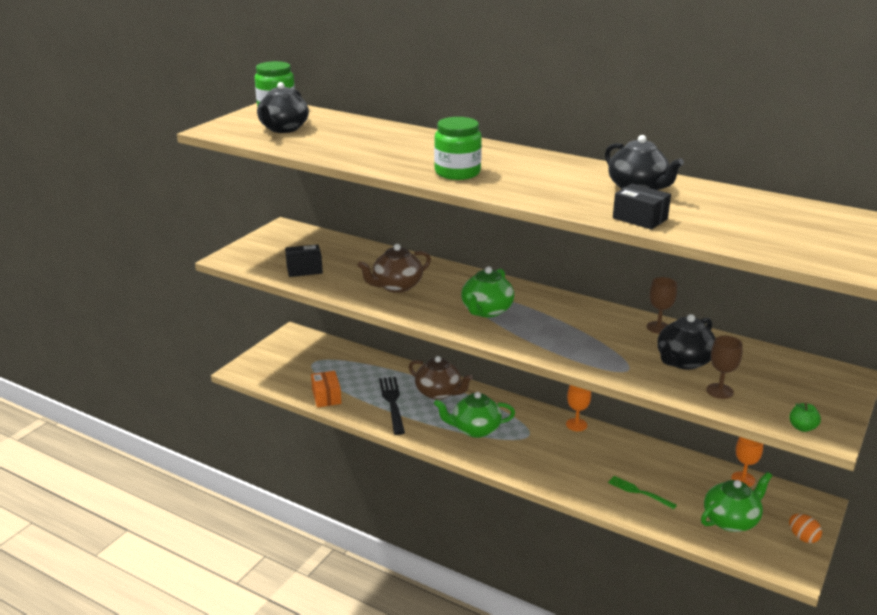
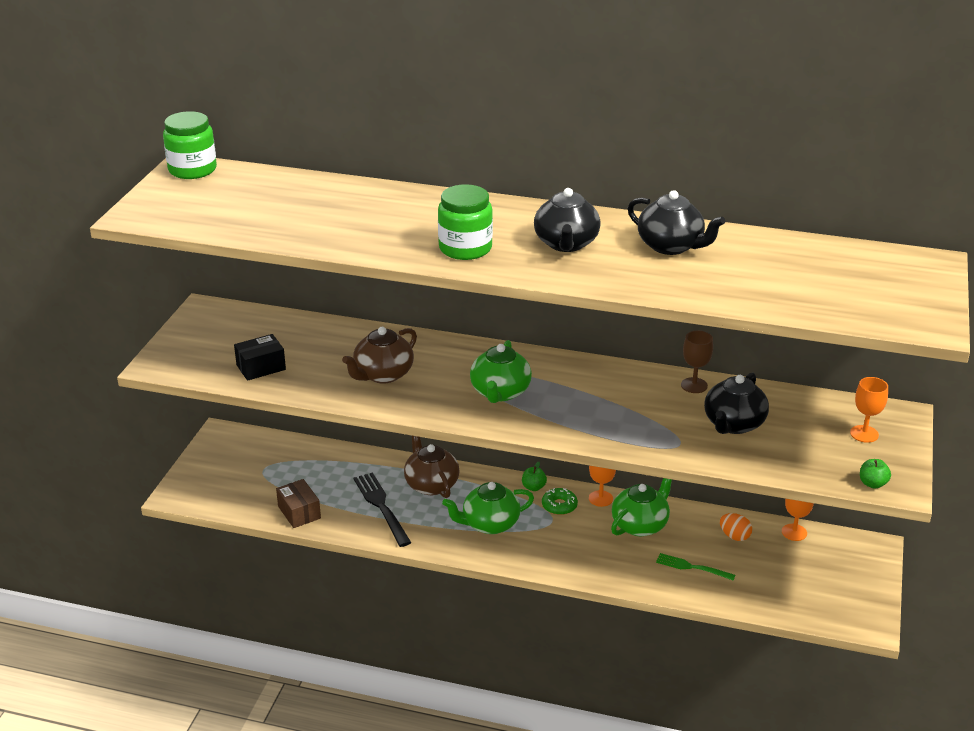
camera: 15 degrees left, 5 degrees up
(283, 129) = (221, 204): black teapot -> black teapot (566, 244)
(326, 397) = (299, 512): orange box -> brown box
(439, 393) = (431, 484): brown teapot -> brown teapot turned 135 degrees counterclockwise
(522, 407) = (533, 487): none -> green apple
(539, 425) = (559, 506): none -> green donut
(640, 218) = (690, 289): black box -> none
(719, 391) = (781, 454): brown goblet -> none
(731, 520) = (794, 582): green teapot -> green teapot (640, 525)
(802, 537) = (869, 587): orange egg -> orange egg (734, 536)
(807, 386) = (864, 434): none -> orange goblet

